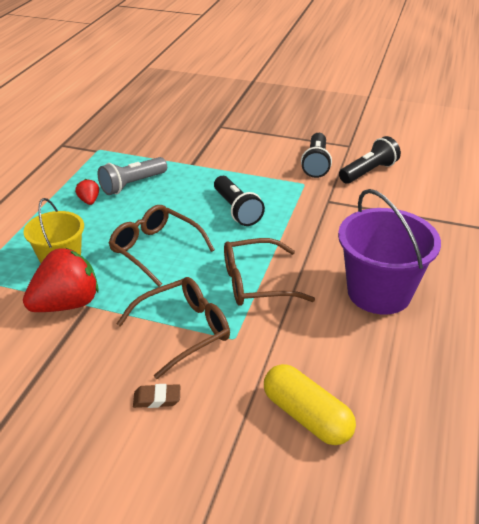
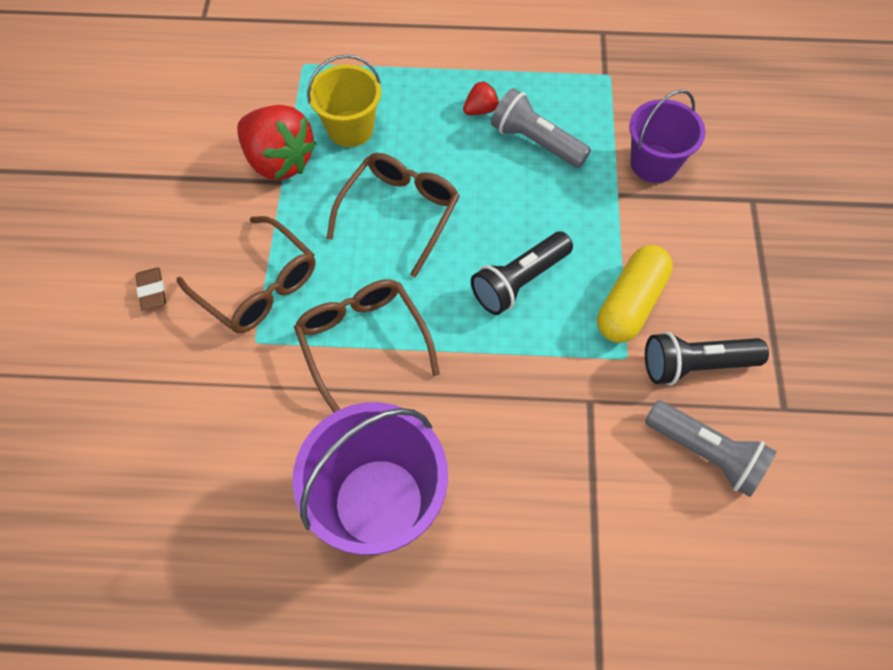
camera: 75 degrees right, 25 degrees up
(177, 149) = (654, 163): none -> purple bucket
(306, 416) = (143, 444): yellow capsule -> yellow capsule (630, 303)
(368, 172) = (705, 453): black flashlight -> grey flashlight

